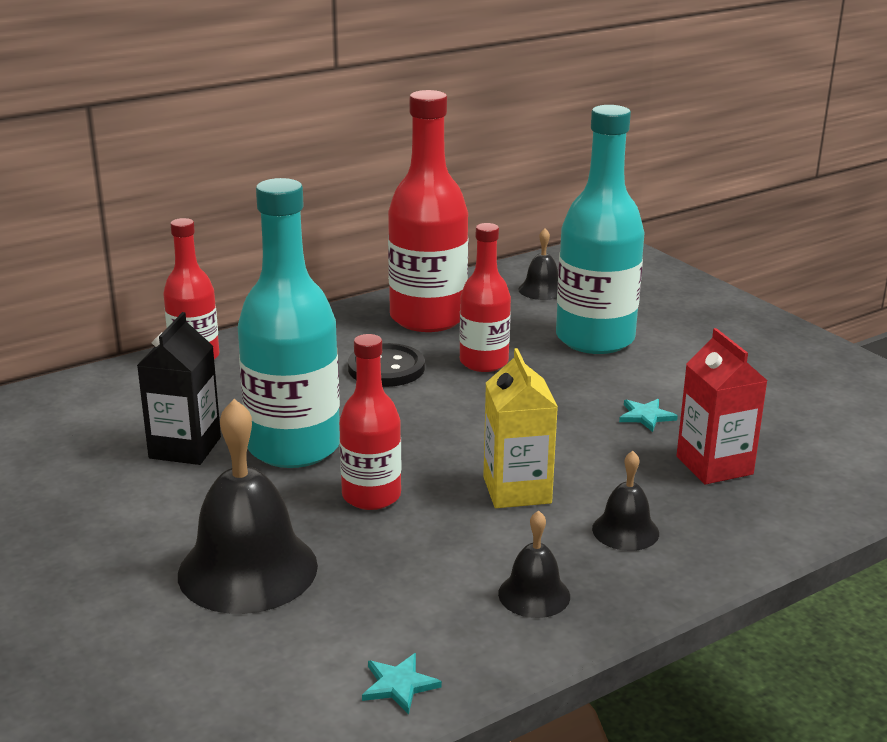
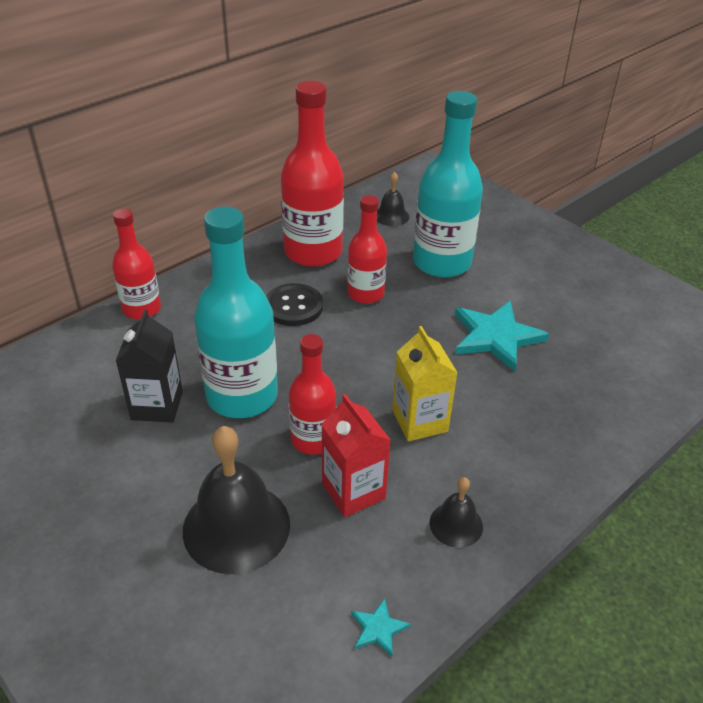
camera: 10 degrees left, 15 degrees up
(625, 531) = (507, 452): black bell -> none
(646, 416) = (496, 337): turquoise star -> turquoise star, size x2.24
(714, 465) = (555, 380): red carton -> red carton (353, 491)

